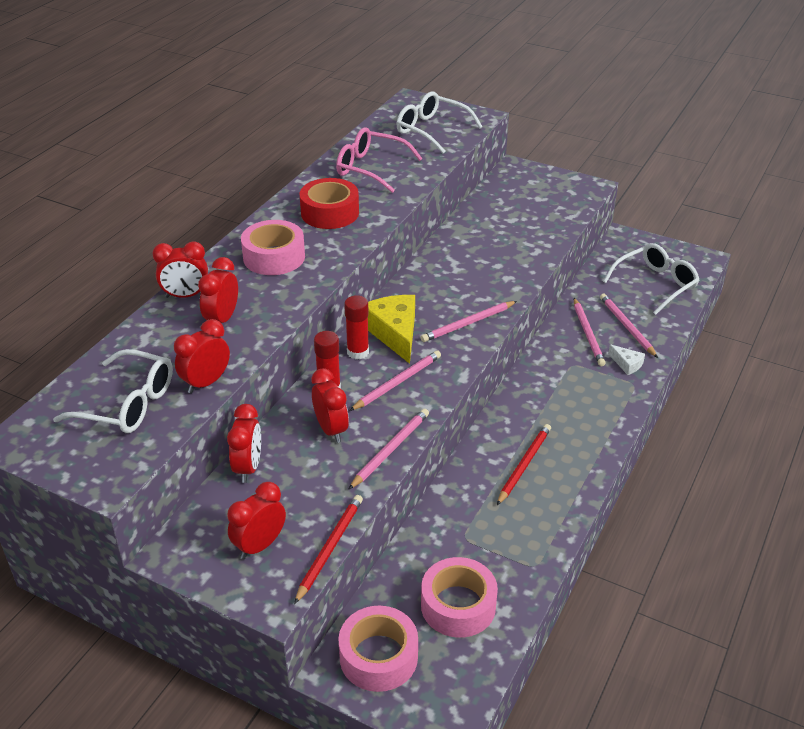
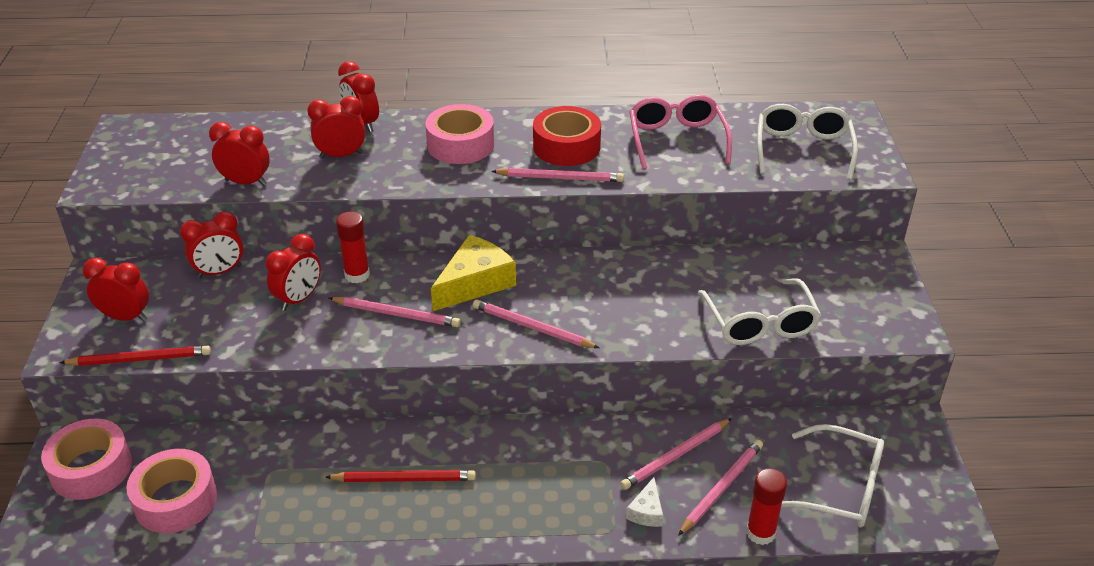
camera: 60 degrees right, 0 degrees up
(127, 404) = (195, 156): white glasses -> white glasses (759, 323)
(358, 352) = (425, 271): red glue stick -> red glue stick (760, 533)
(390, 450) = (292, 347): pink pencil -> pink pencil (560, 178)

